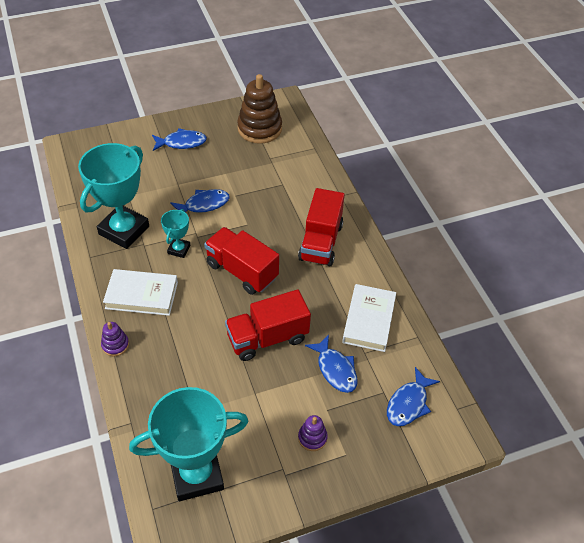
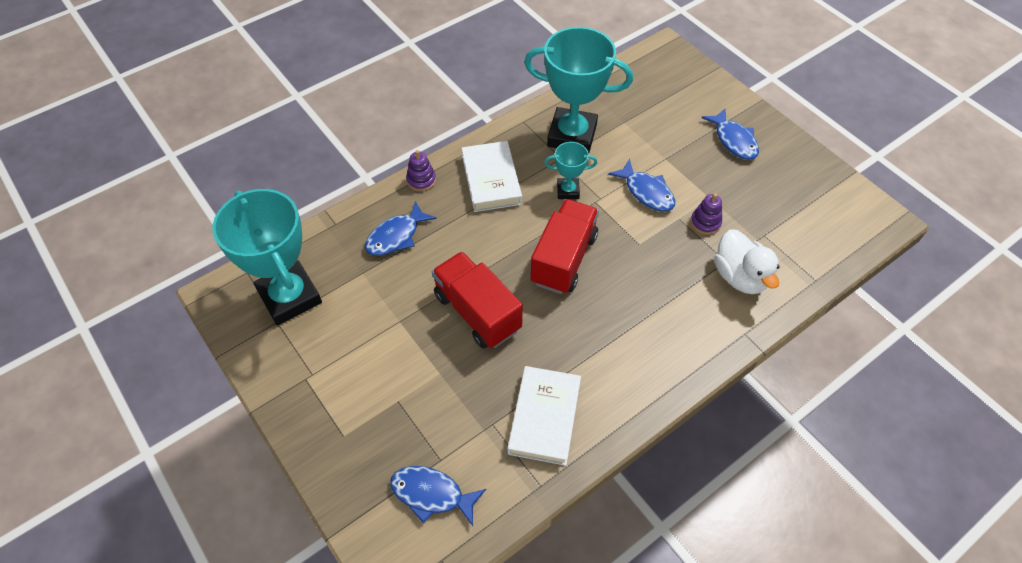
camera: 75 degrees right, 5 degrees up
(259, 129) = (811, 209): brown stacking toy -> none
(297, 182) = (739, 277): none -> white duck
(312, 438) = (356, 394): purple stacking toy -> purple stacking toy (705, 222)
(320, 242) = (649, 330): red truck -> none
(335, 369) = (456, 396): blue fish -> blue fish (396, 236)
(368, 320) = (544, 417): white book -> white book turned 75 degrees counterclockwise

